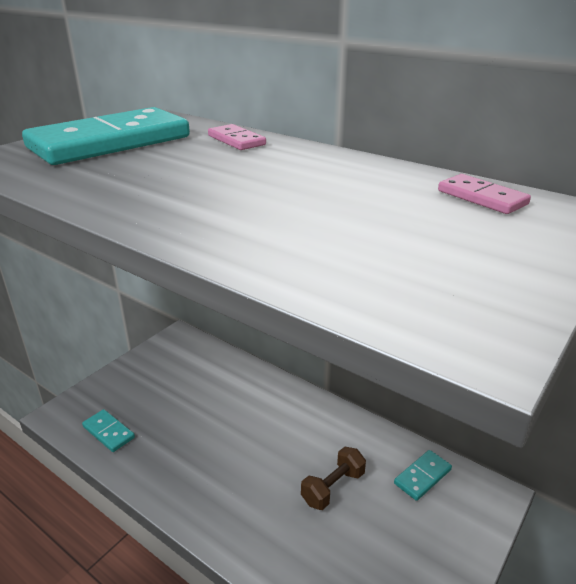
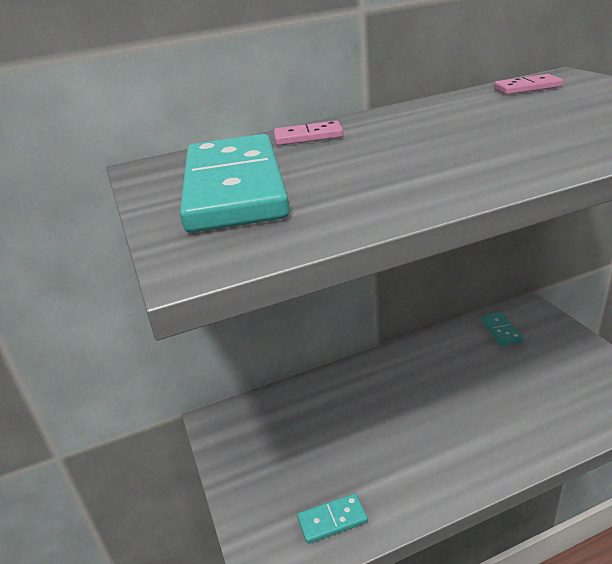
camera: 55 degrees left, 0 degrees up
(333, 487) = (491, 378): brown dumbbell -> none

